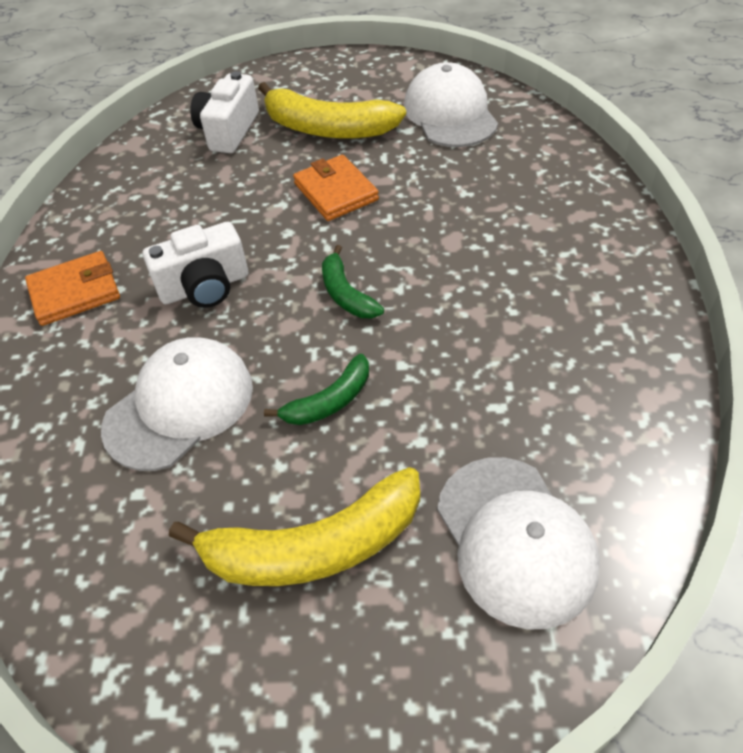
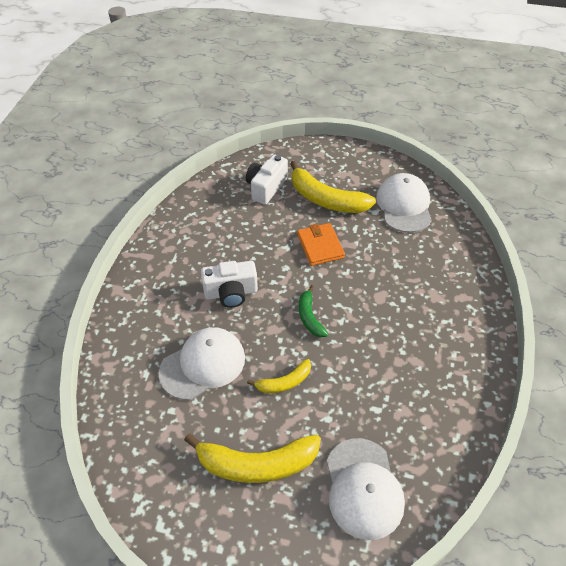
camera: 10 degrees right, 0 degrees up
(75, 292) = (158, 278): orange wallet -> none
(329, 401) = (284, 382): green banana -> yellow banana

